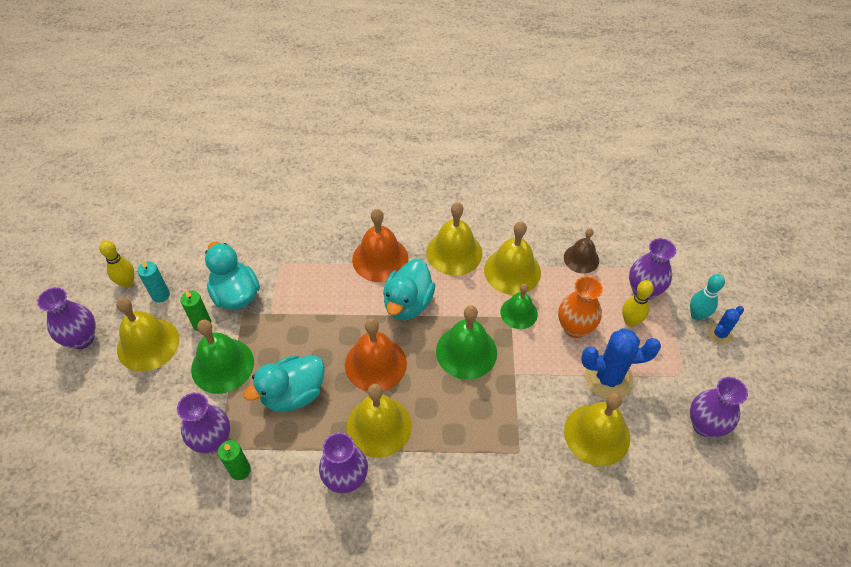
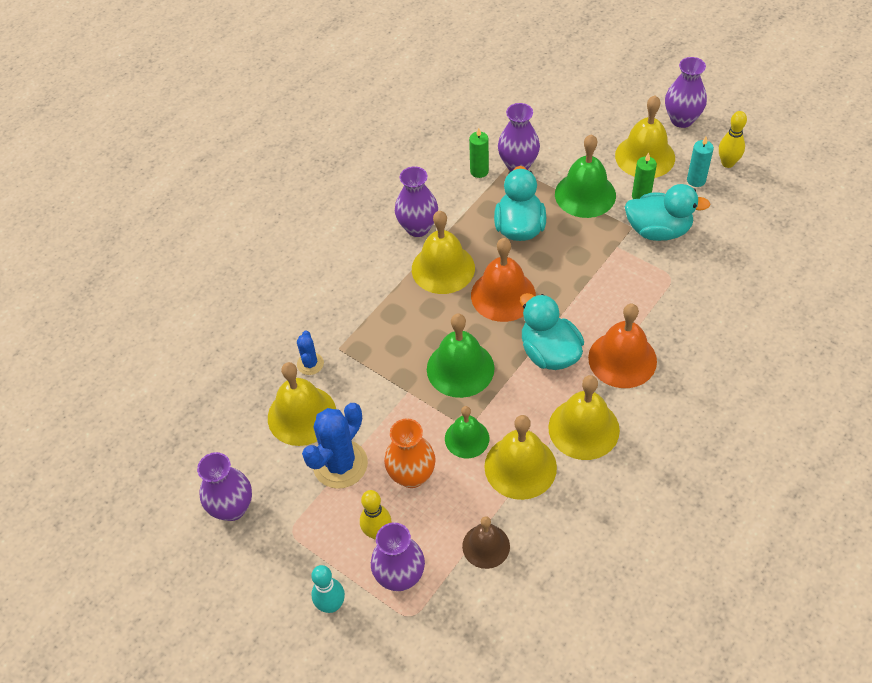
camera: 130 degrees right, 0 degrees up
(719, 334) = (294, 608): blue cactus -> blue cactus (310, 364)

